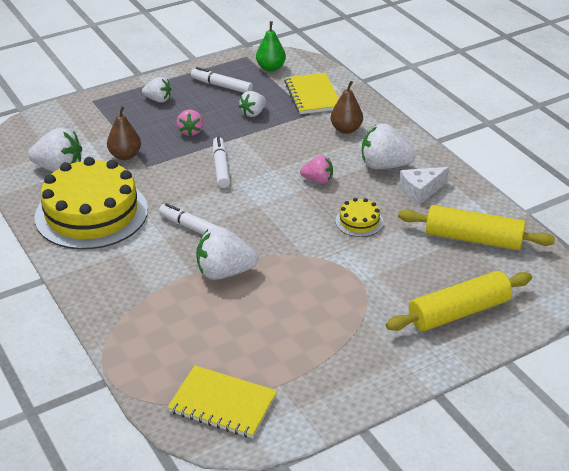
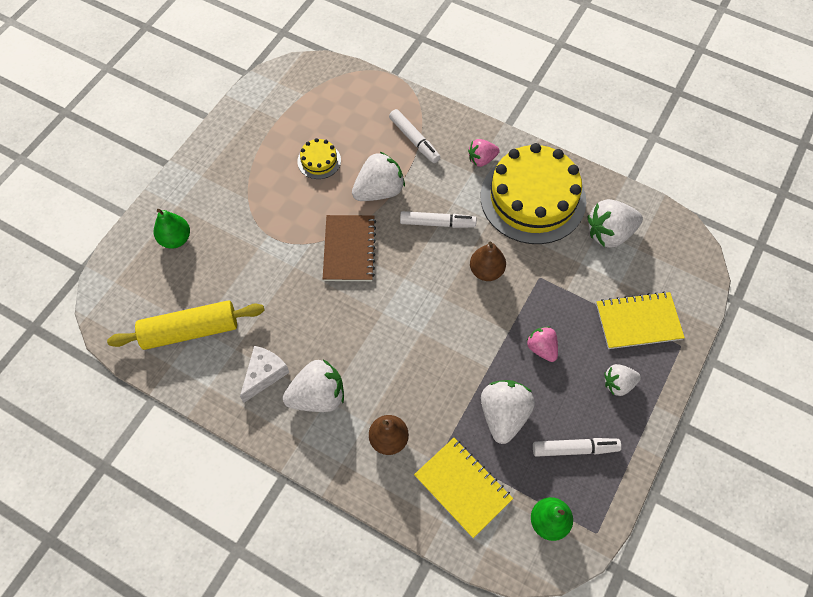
camera: 150 degrees right, 25 degrees up
(125, 155) = (571, 280): brown pear -> brown pear (486, 271)
(221, 167) = (472, 310): white marker -> white marker (414, 140)
(223, 404) = (306, 90): yellow notebook -> yellow notebook (638, 321)
(253, 113) = (503, 415): white strawberry -> white strawberry, size x1.66
(290, 240) = (349, 249): none -> brown notebook
(318, 180) = (370, 339): pink strawberry -> pink strawberry (481, 159)
(359, 221) = (302, 301): yellow cake -> yellow cake (319, 161)
(458, 312) = (175, 239): yellow rolling pin -> green pear

